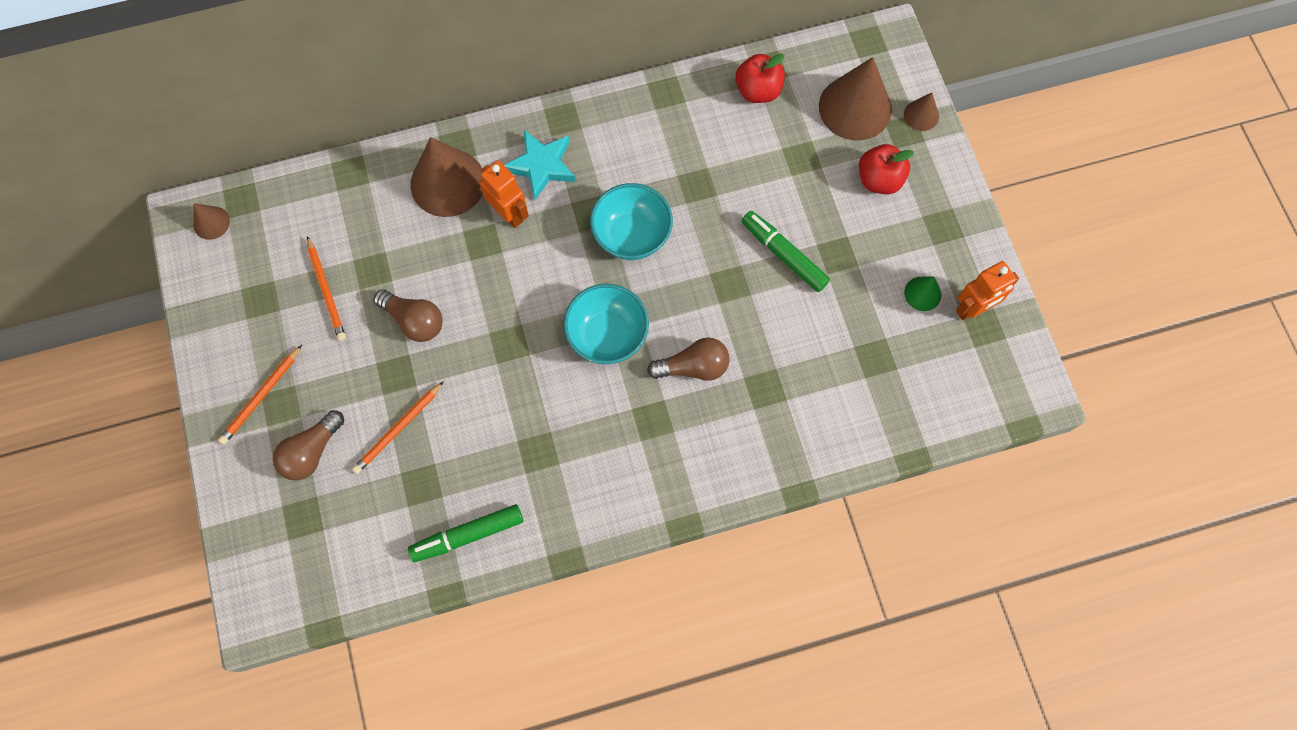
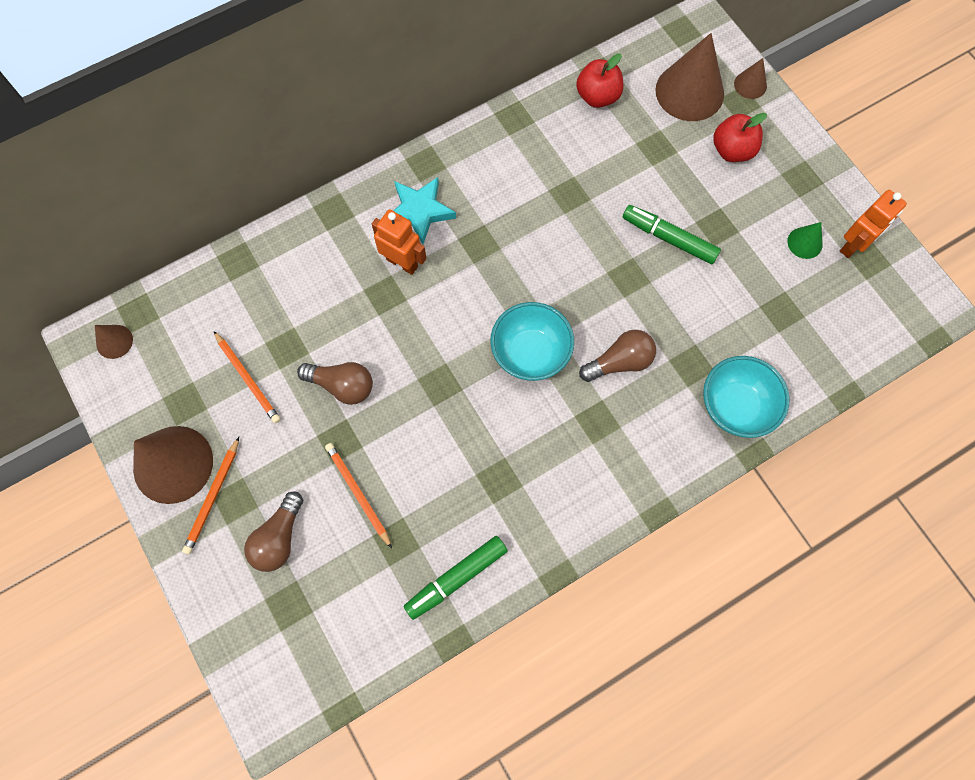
camera: 15 degrees left, 0 degrees up
(398, 429) = (358, 494): orange pencil -> orange pencil turned 120 degrees clockwise
(447, 182) = (335, 248): brown cone -> brown cone (173, 464)
(631, 235) = (524, 255): turquoise bowl -> turquoise bowl (735, 406)

